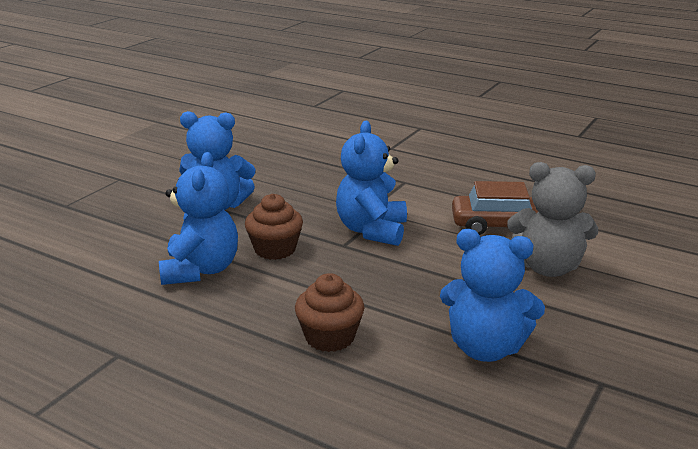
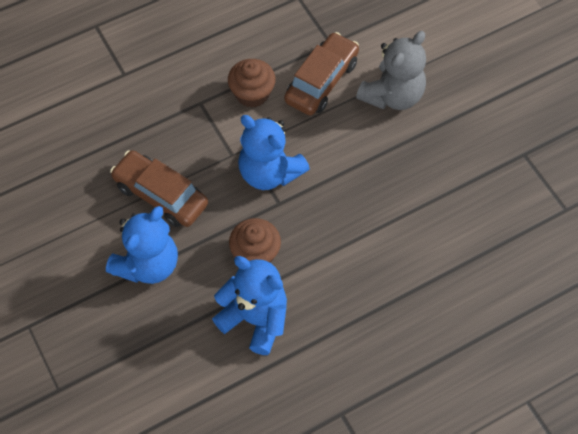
camera: 60 degrees left, 35 degrees up
(292, 192) = (160, 195): none -> brown car
(330, 337) = (397, 273): brown cupcake -> brown cupcake (252, 93)
(485, 348) = (459, 191): blue teddy bear -> none

